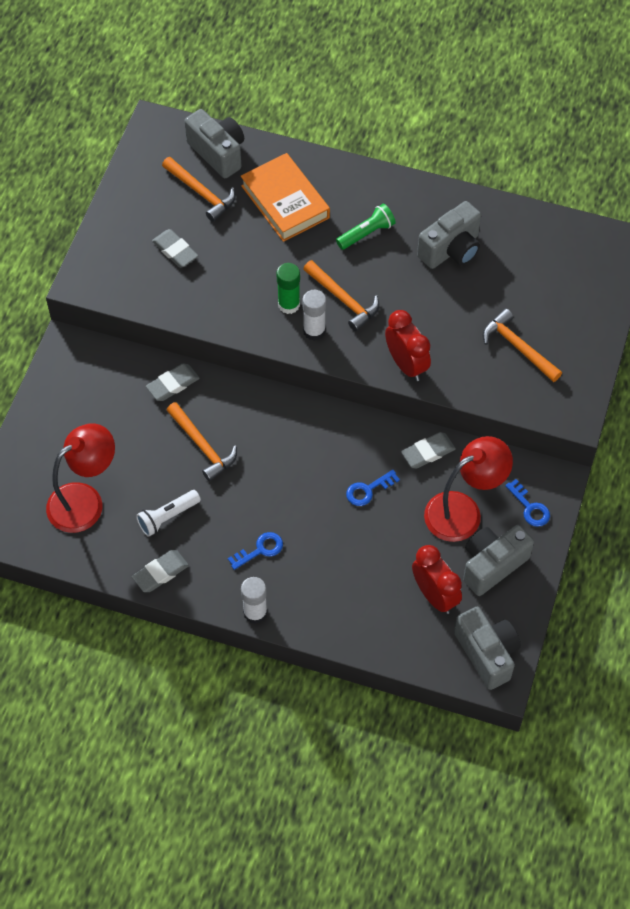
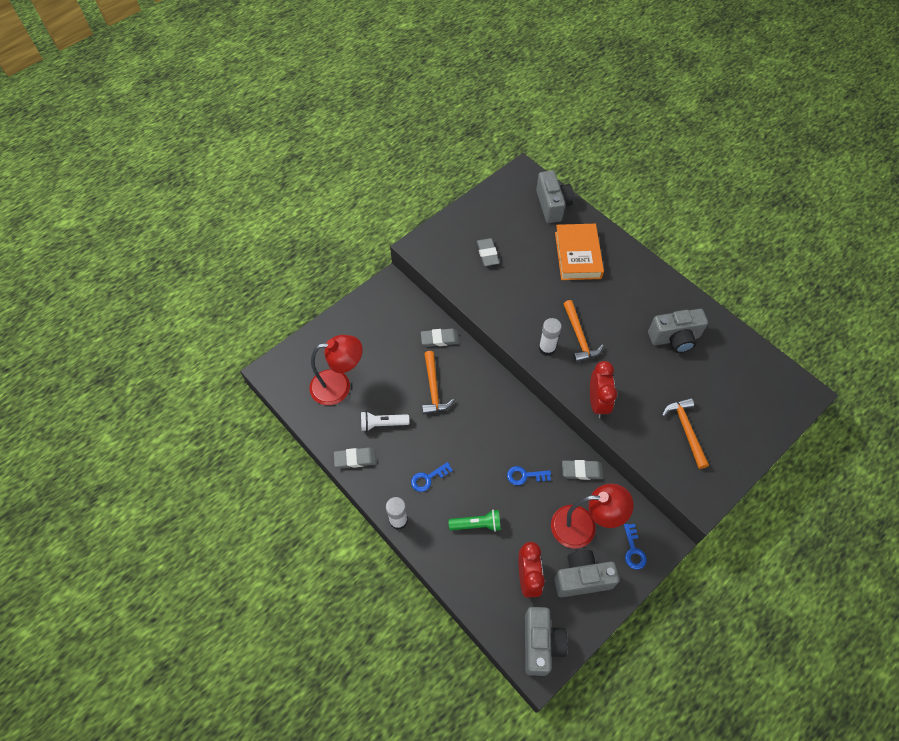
camera: 30 degrees right, 0 degrees up
(201, 193) = (526, 225): orange hammer -> none
(260, 550) = (428, 478): blue key -> blue key turned 150 degrees clockwise
(289, 304) = (540, 322): green glue stick -> none
(366, 233) = (621, 300): green flashlight -> green flashlight (477, 524)

